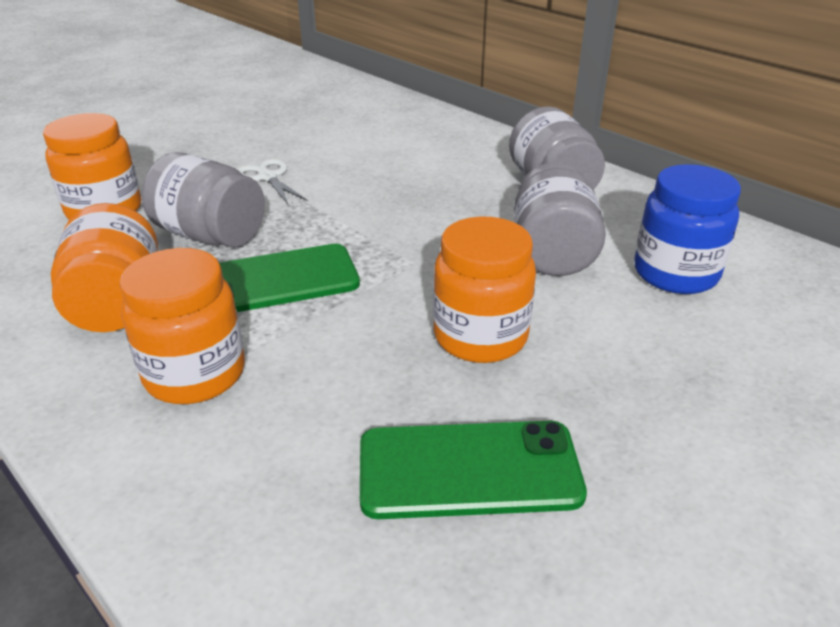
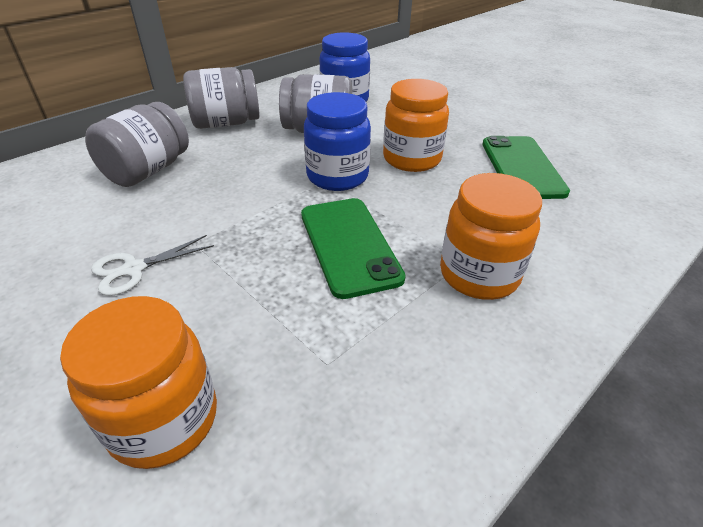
camera: 90 degrees left, 5 degrees up
(117, 304) = (389, 347): orange jar -> none
(210, 235) = (259, 298): grey jar -> grey jar (147, 171)
(423, 271) = (337, 176): none -> blue jar

